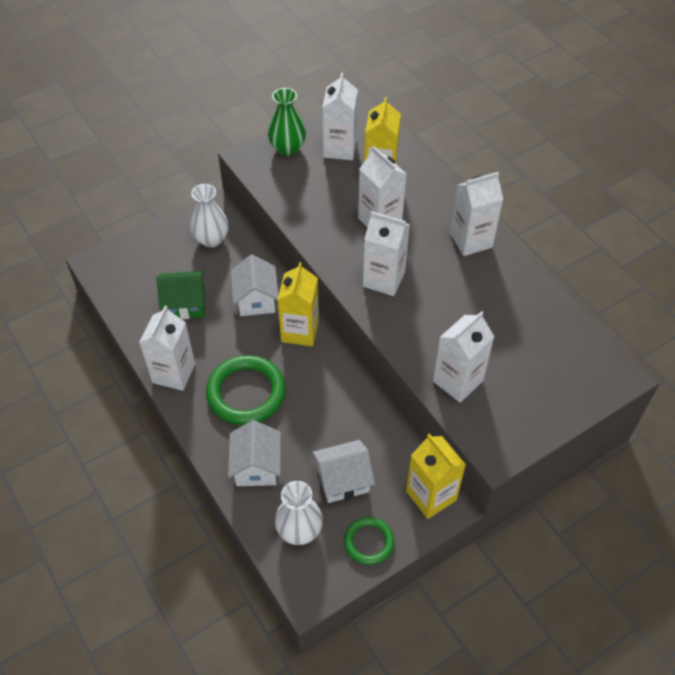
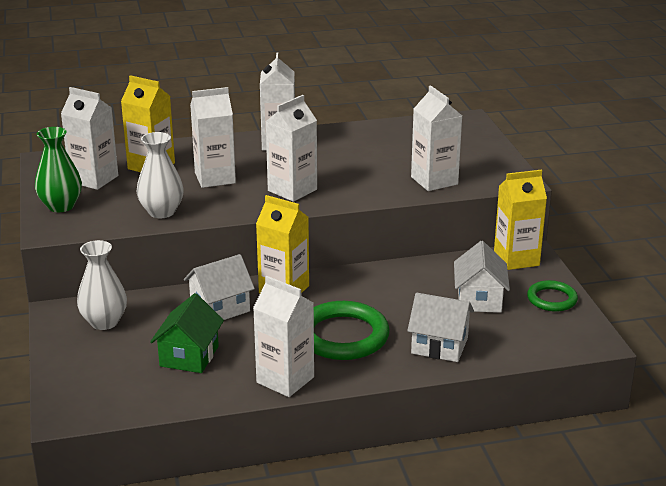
camera: 70 degrees left, 25 degrees down
(256, 299) = (220, 308): white house -> white house turned 45 degrees counterclockwise
(299, 530) = (525, 334): white vase -> white vase (161, 212)

